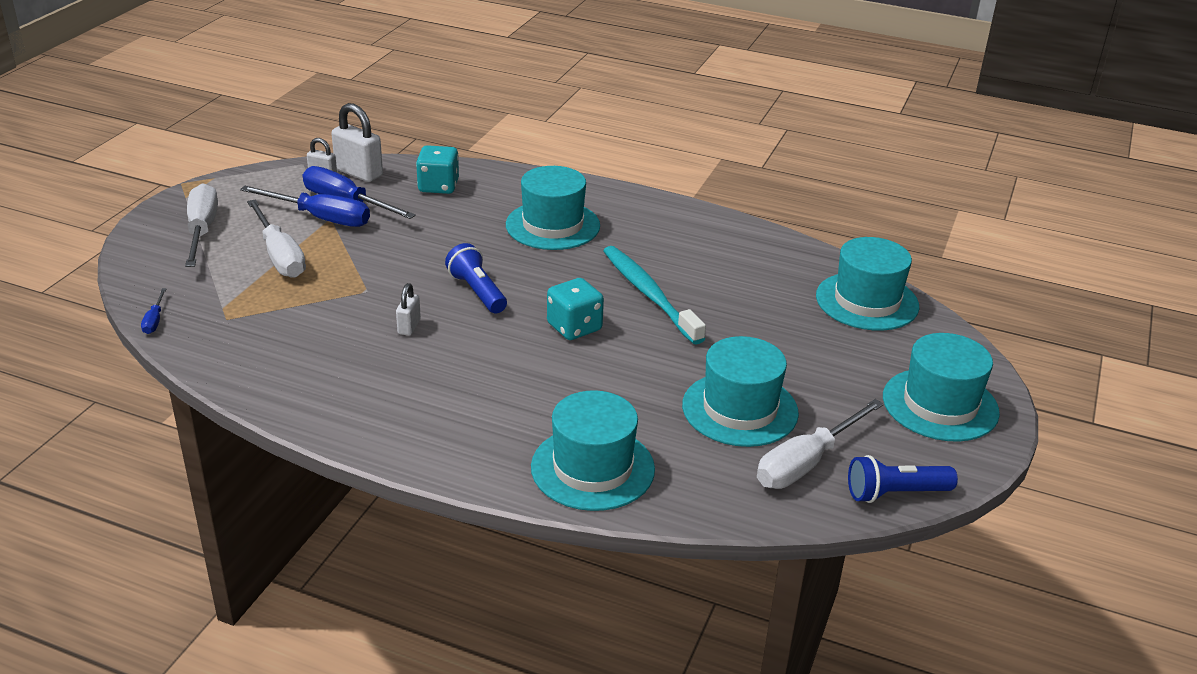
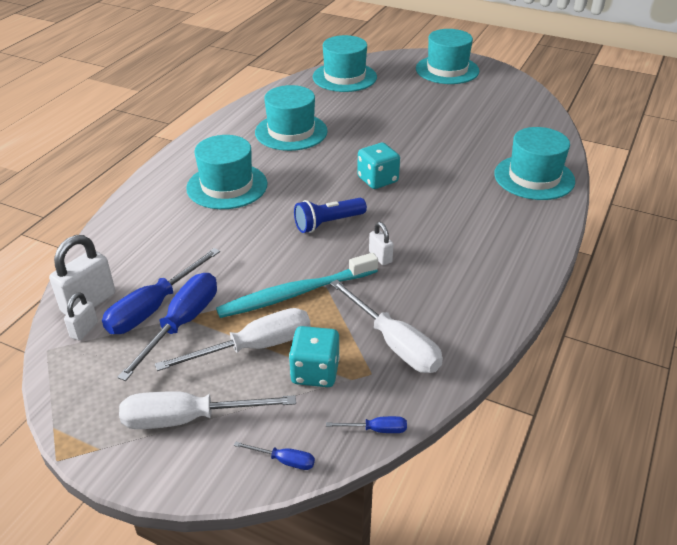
camera: 85 degrees left, 5 degrees up
(139, 275) = (284, 461): none -> blue screwdriver
(409, 327) = (380, 257): white padlock -> white padlock turned 45 degrees clockwise
(438, 186) = (137, 248): turquoise dice -> turquoise dice (315, 372)
(649, 294) = (334, 148): turquoise toothbrush -> turquoise toothbrush (295, 293)
(740, 409) = (463, 126): turquoise hat -> turquoise hat (291, 132)
(806, 463) = (508, 110): white screwdriver -> white screwdriver (394, 343)
(895, 493) = (526, 90): blue flashlight -> none

